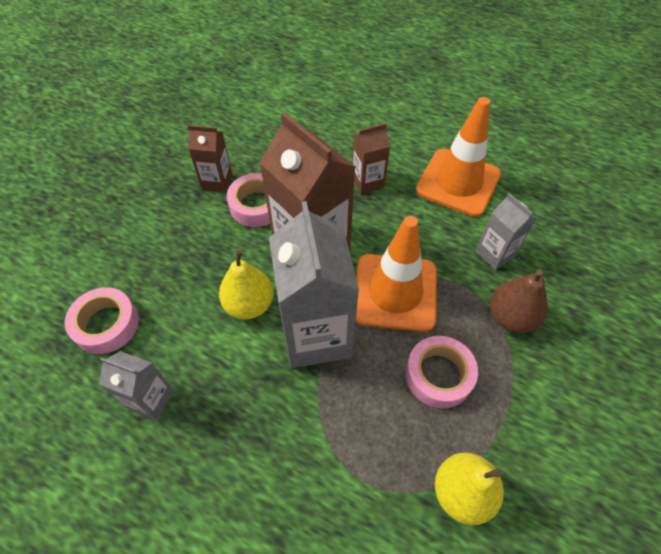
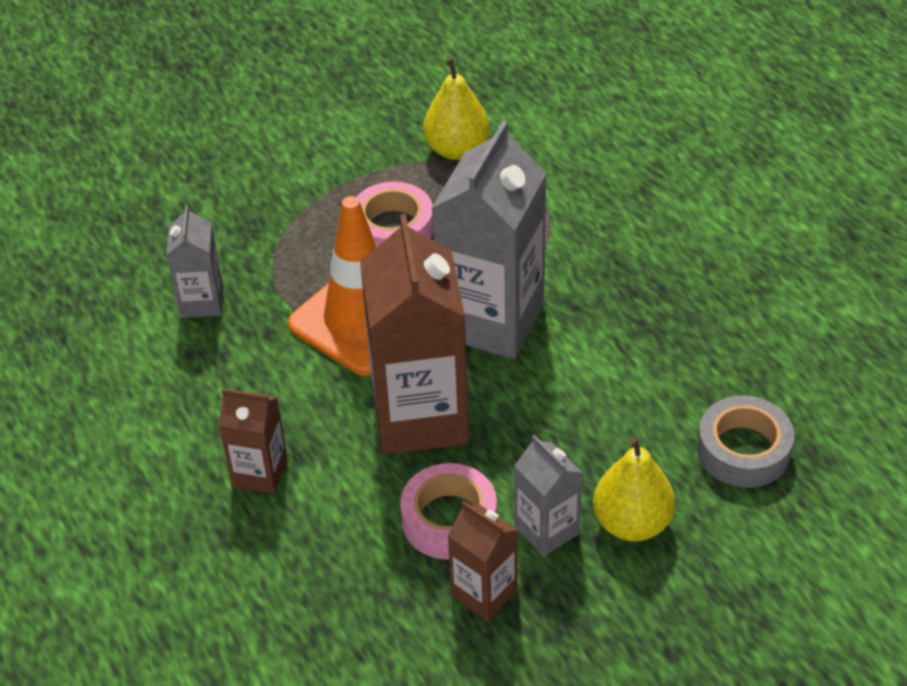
camera: 145 degrees left, 10 degrees down
(106, 324) = (743, 450): pink tape -> grey tape
(151, 399) = (717, 345): grey carton -> grey carton (546, 530)
(249, 304) = (548, 389): yellow pear -> yellow pear (632, 523)
(458, 182) = (138, 408): orange traffic cone -> none
(510, 317) = (263, 238): brown pear -> none

